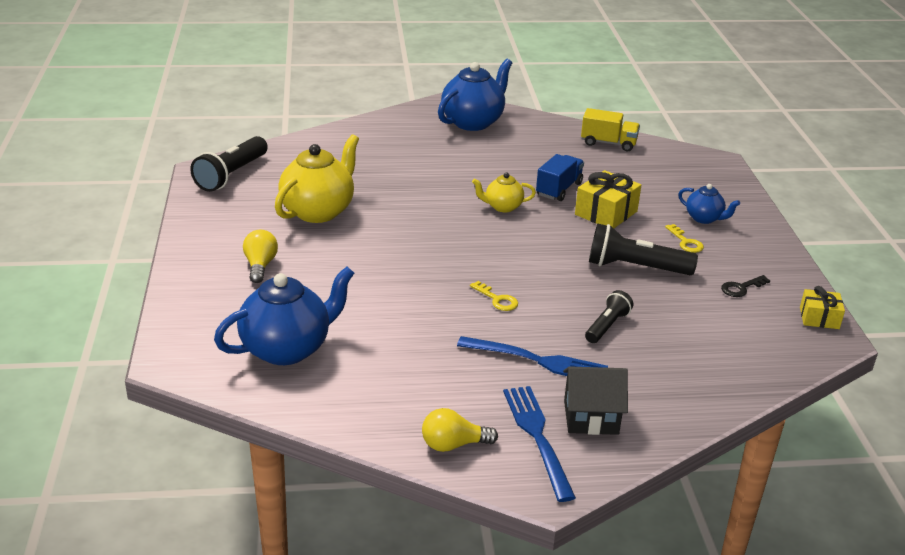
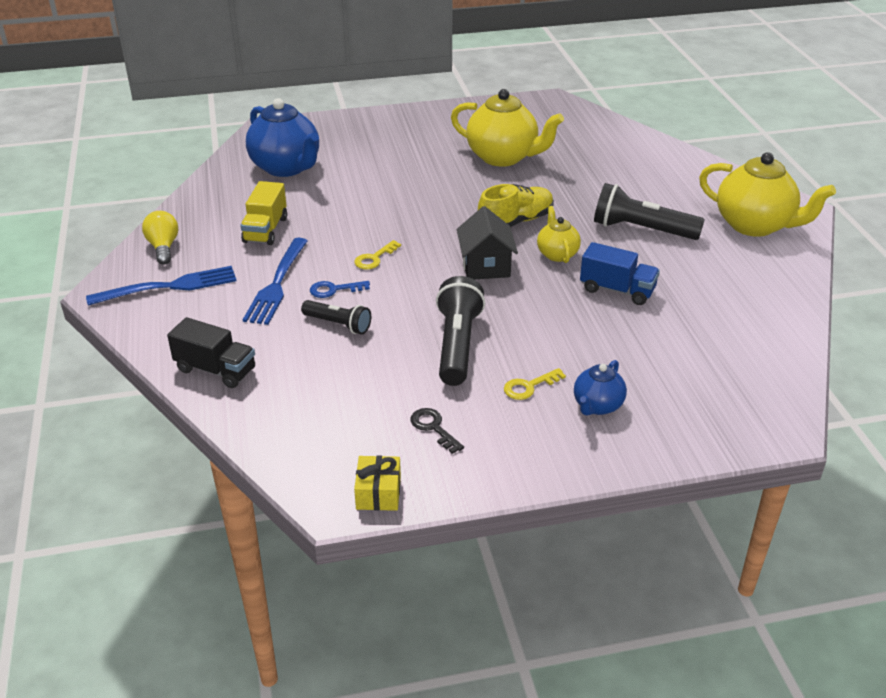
camera: 85 degrees right, 5 degrees up
(231, 175) = (550, 112): black flashlight -> black flashlight (642, 230)
(260, 266) = (402, 143): yellow light bulb -> none
(445, 219) = (515, 222): none -> yellow shoe
(473, 122) = (755, 225): blue teapot -> yellow teapot
(550, 326) = (334, 290): none -> blue key
(591, 417) = (193, 315): black house -> black house (485, 266)
(606, 213) = (575, 325): yellow gift -> none
(608, 143) = (768, 327): yellow truck -> yellow truck (265, 230)
(681, 400) = (216, 370): none -> black truck

